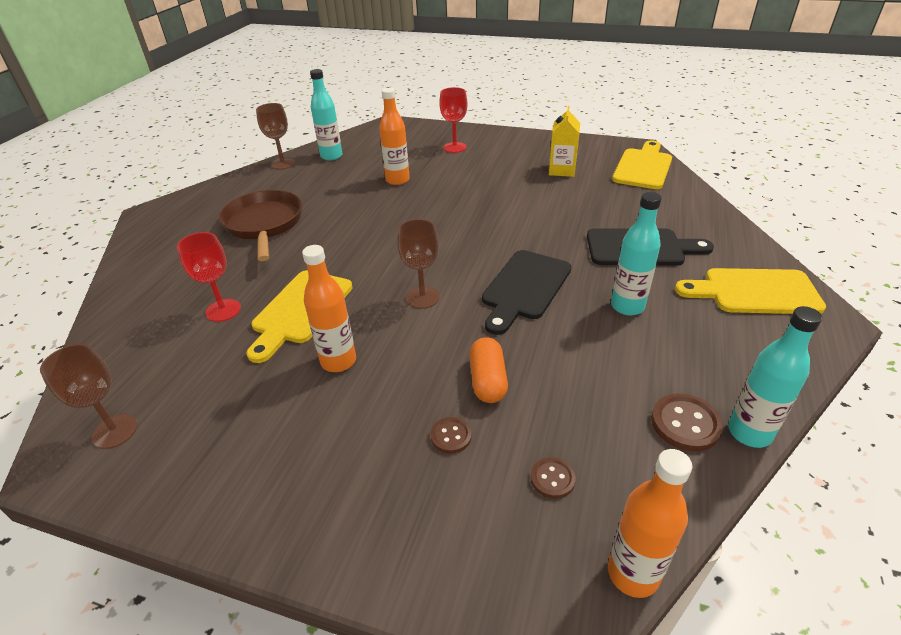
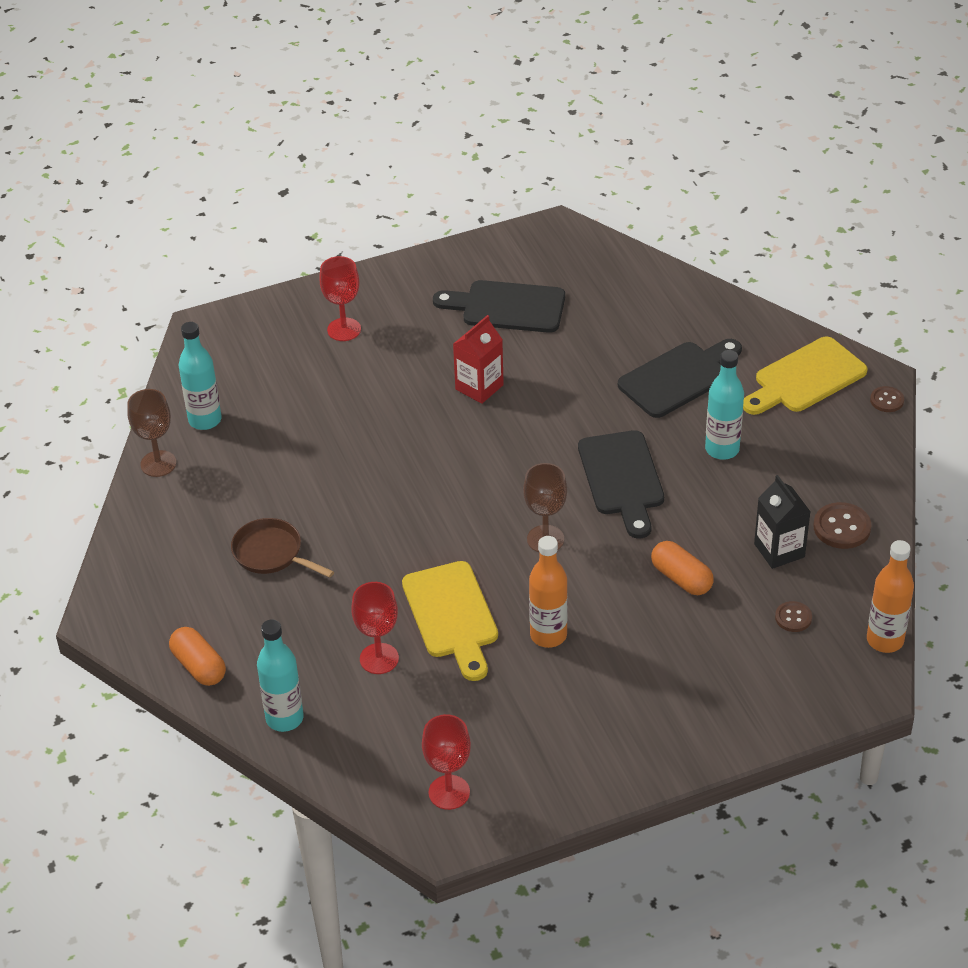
camera: 40 degrees left, 5 degrees up
(115, 431) = (449, 792): brown goblet -> red goblet
(141, 259) = (199, 666): none -> orange capsule
(264, 224) = (271, 553): brown pan -> brown pan, size x0.64
(397, 180) = (340, 415): orange bottle -> none
(451, 436) = (700, 634): brown button -> brown button (887, 400)
(493, 199) = (479, 387): none -> red carton
(562, 170) = (507, 307): yellow carton -> black cutting board
(600, 408) = (779, 550): none -> black carton
(643, 167) = (588, 260): yellow cutting board -> none
(749, 432) = (884, 509): turquoise bottle -> turquoise bottle (284, 718)

